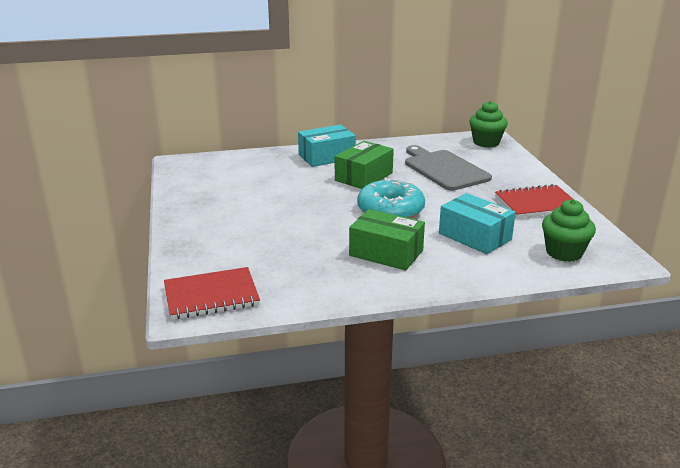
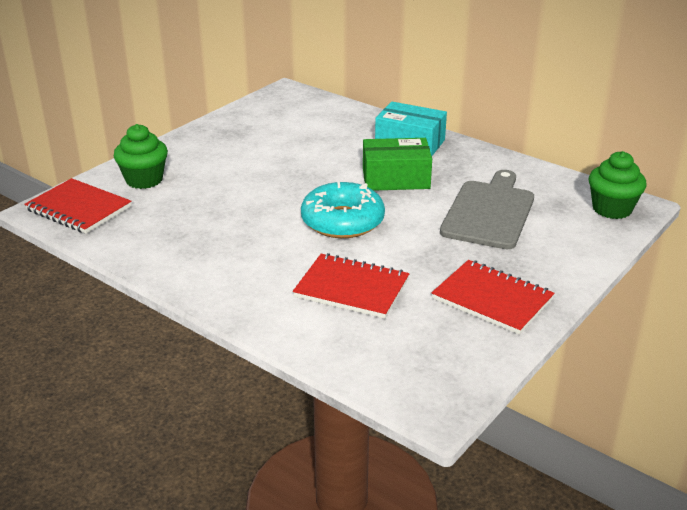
camera: 50 degrees right, 5 degrees up
(386, 253) = (249, 254): green box -> none
(475, 236) = (351, 288): turquoise box -> red notebook
(564, 252) = (391, 357): green cupcake -> green cupcake (144, 180)

